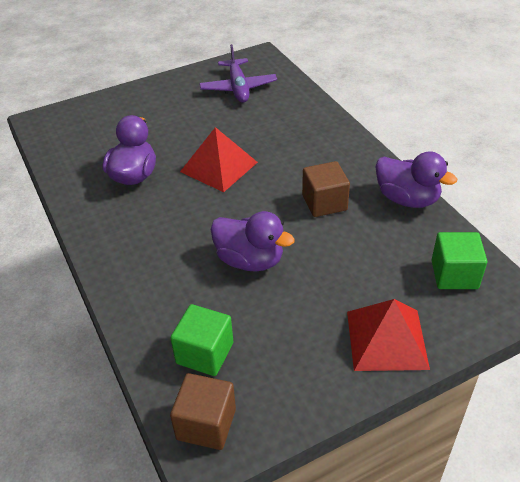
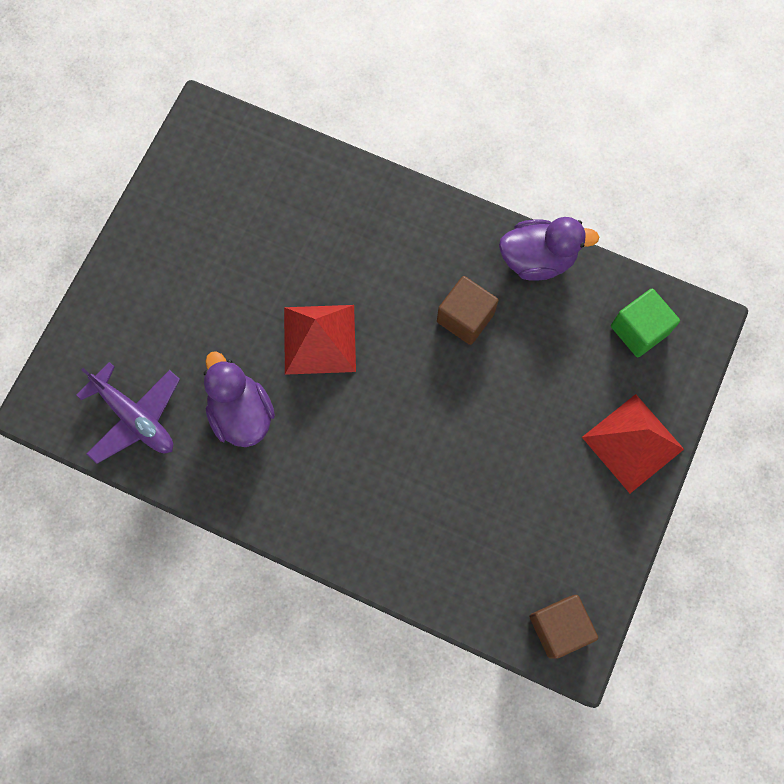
camera: 40 degrees left, 30 degrees up
(205, 353) = (502, 566): green cube -> none
(238, 88) = (229, 196): purple plane -> purple plane (135, 417)
(250, 260) = (455, 440): purple duck -> none

